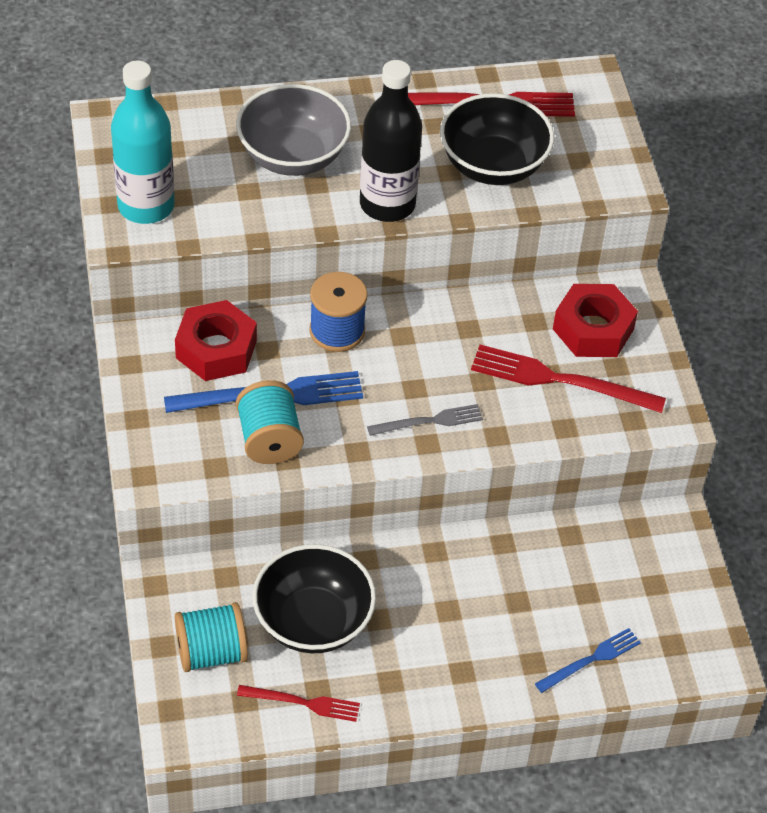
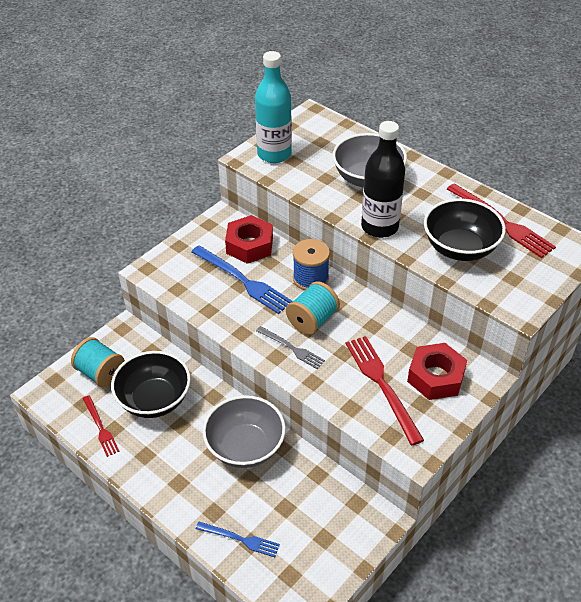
camera: 55 degrees right, 5 degrees down
(269, 439) = (214, 296): turquoise spool -> turquoise spool (312, 320)
(471, 576) = (245, 447): none -> grey bowl

